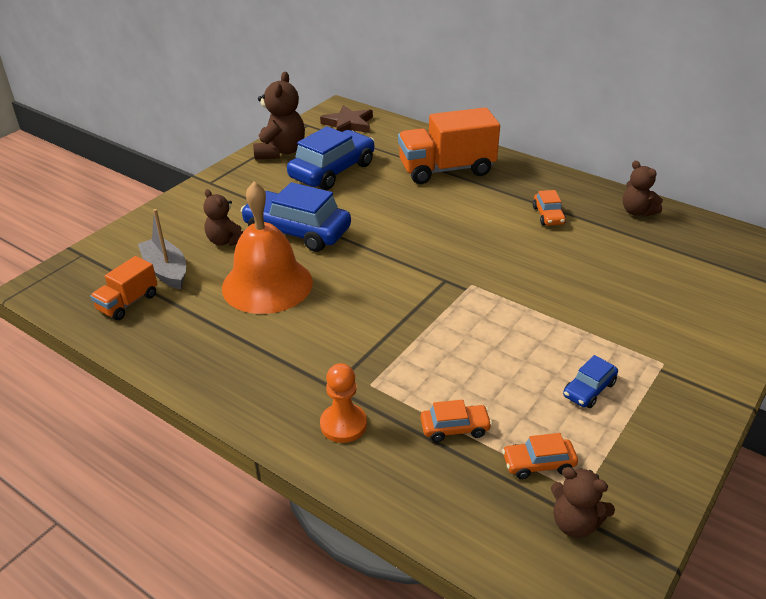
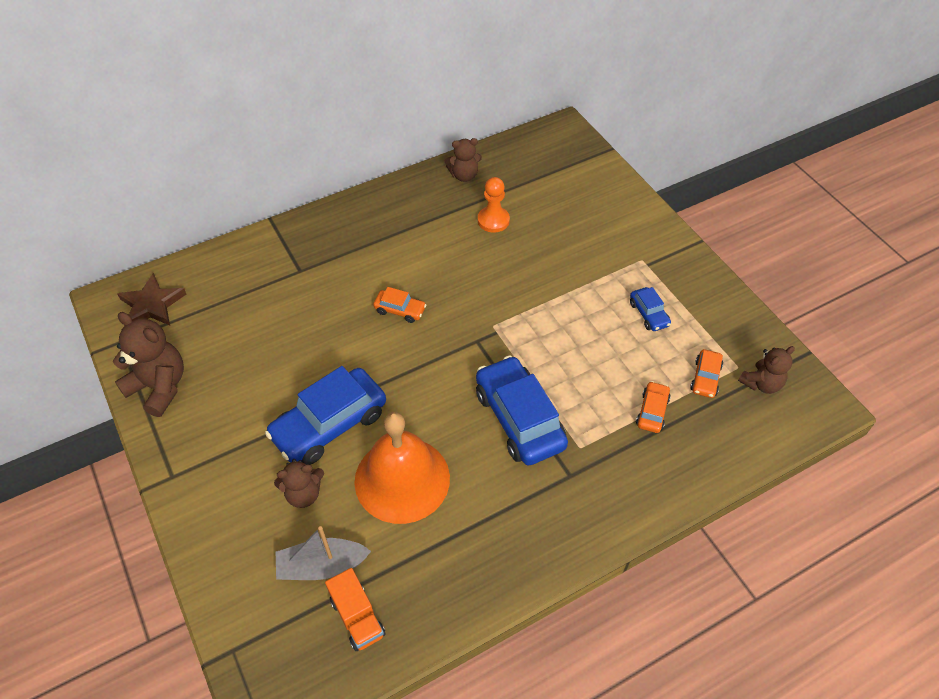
camera: 65 degrees left, 15 degrees up
(332, 171) = (238, 355): blue car -> blue car (519, 419)
(343, 424) = (617, 483): orange pawn -> orange pawn (493, 220)
(446, 169) = (308, 264): orange truck -> none
(548, 216) = (432, 231): orange car -> orange car (400, 310)

